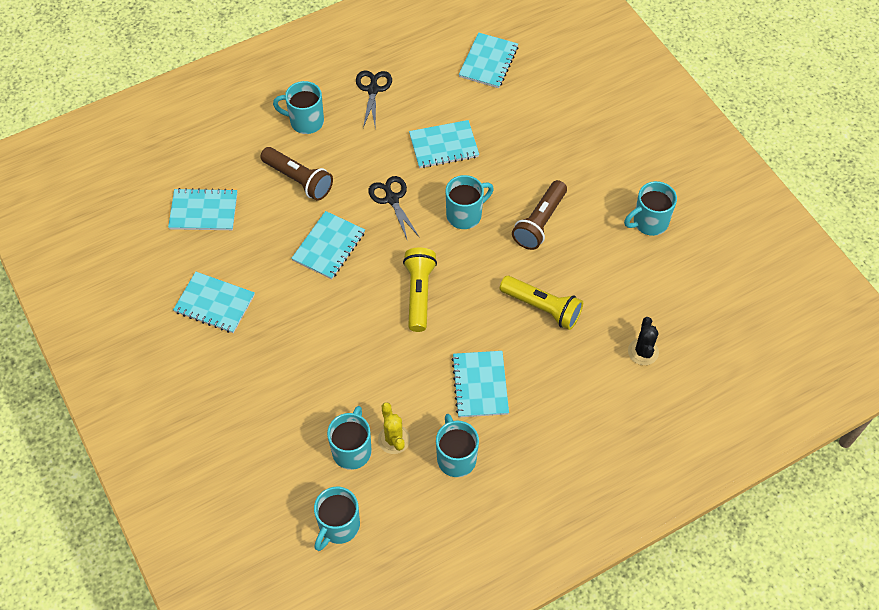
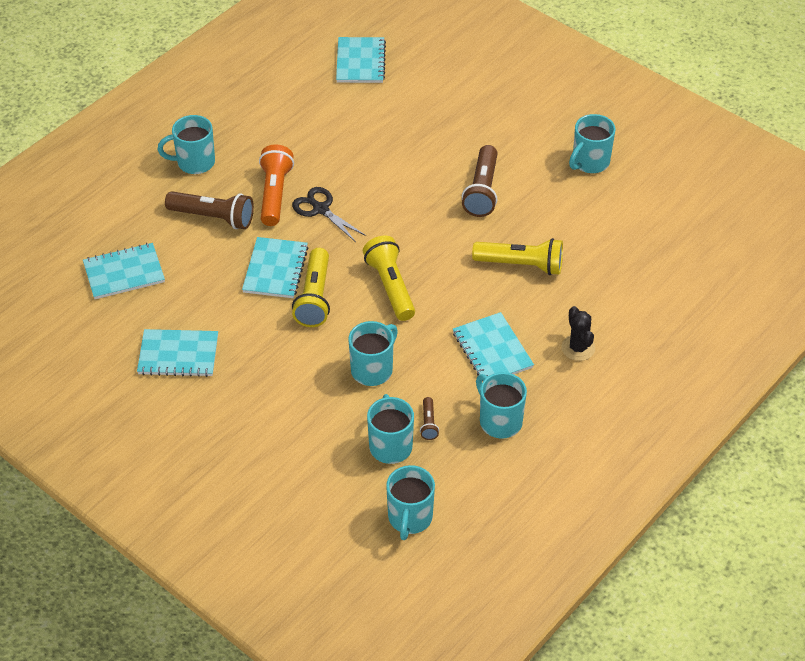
camera: 20 degrees left, 10 degrees down
(350, 284) = (314, 297): none -> yellow flashlight
(359, 172) = (275, 194): none -> orange flashlight
(373, 89) = (252, 116): black scissors -> none
(394, 439) = (428, 423): yellow cactus -> brown flashlight
(443, 145) = (351, 148): turquoise notebook -> none
(465, 215) = (403, 204): turquoise mug -> turquoise mug (373, 369)
(643, 352) = (638, 276): black cactus -> black cactus (578, 348)

